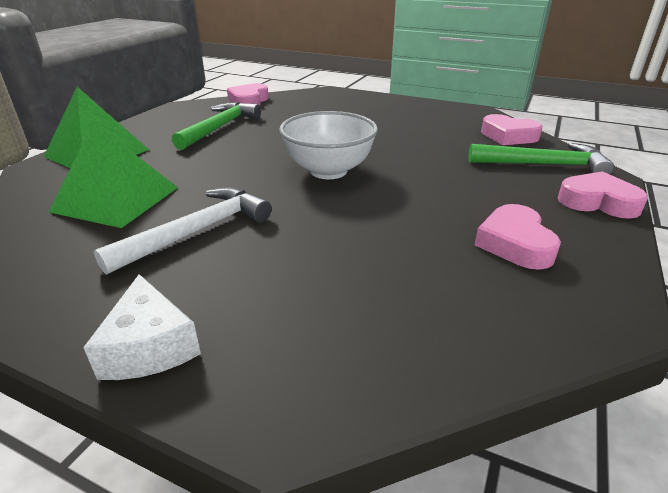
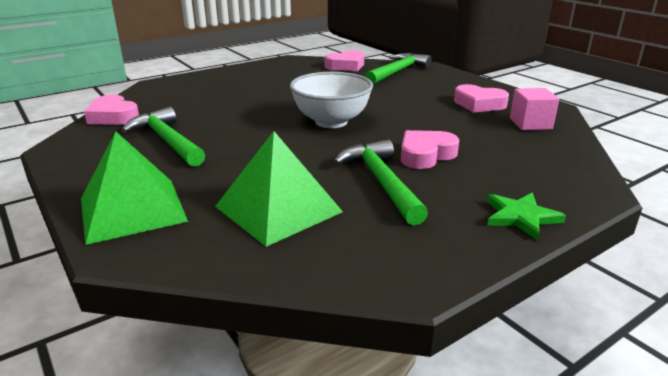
camera: 60 degrees left, 5 degrees down
(149, 346) = (521, 217): white cheese -> green star
(198, 231) = (381, 182): white hammer -> green hammer
(495, 304) = (530, 124): none -> pink cube
(597, 202) = (453, 76): pink heart -> pink heart (425, 155)

